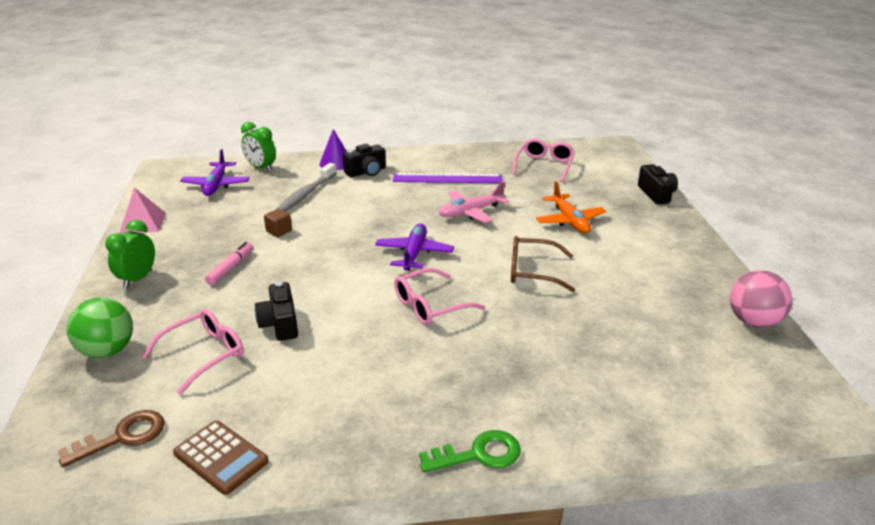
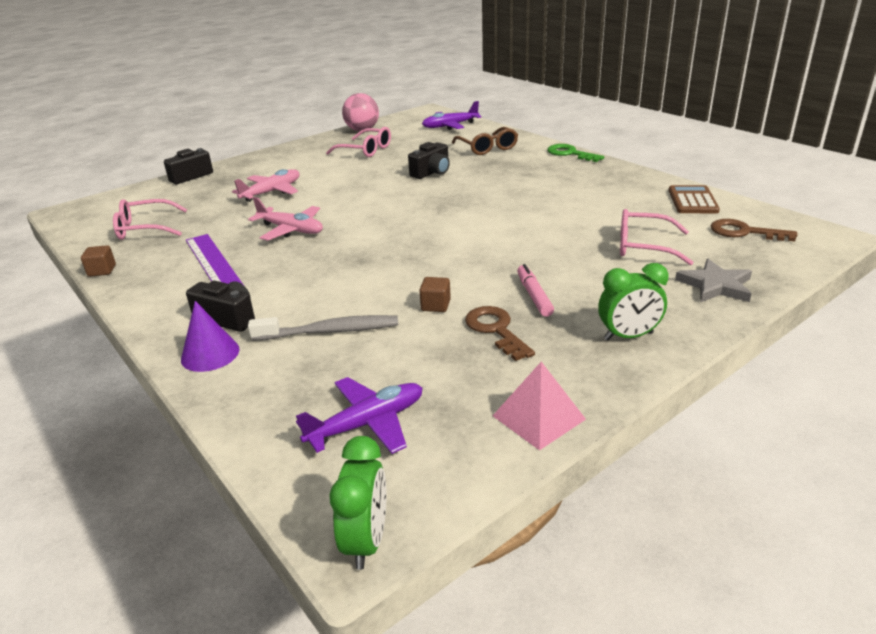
camera: 120 degrees left, 0 degrees up
(107, 351) = (715, 285): green ball -> grey star
(222, 240) = (496, 330): none -> brown key
(231, 268) = (534, 296): pink marker -> pink marker turned 90 degrees clockwise
(261, 168) = (272, 414): green clock -> green clock (366, 540)
(280, 324) = (566, 237): black camera -> black camera (432, 172)
(414, 253) = (397, 228): purple plane -> purple plane (450, 126)
(431, 305) = (463, 199): pink glasses -> pink glasses (365, 150)
(485, 148) = (102, 271): none -> brown cube
(533, 272) = (372, 184): brown glasses -> brown glasses (487, 148)
(570, 221) = (272, 192): orange plane -> pink plane

